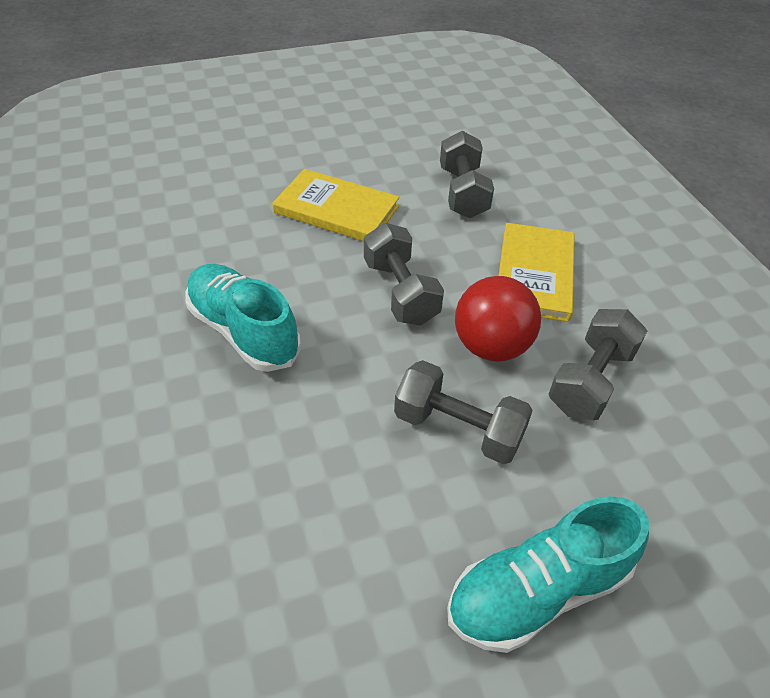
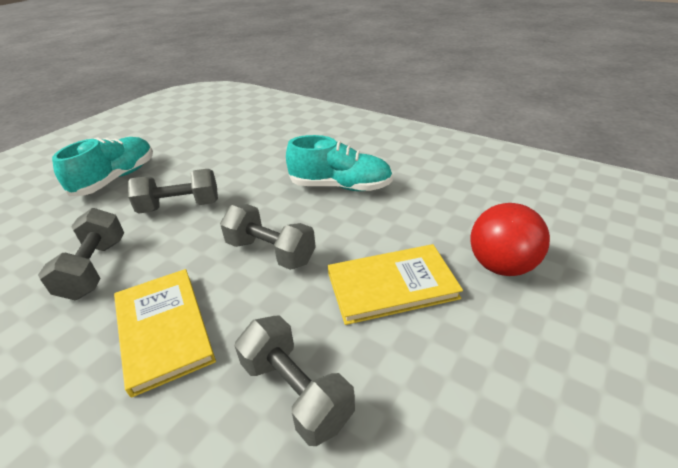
camera: 145 degrees right, 10 degrees down
(491, 346) = (179, 253): red ball -> red ball (501, 265)

